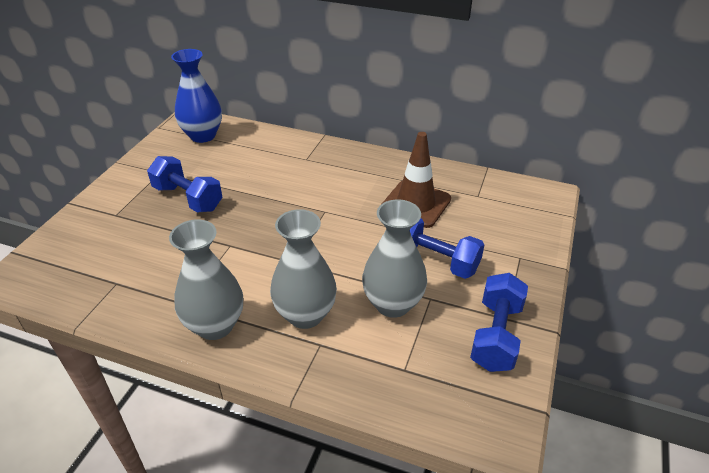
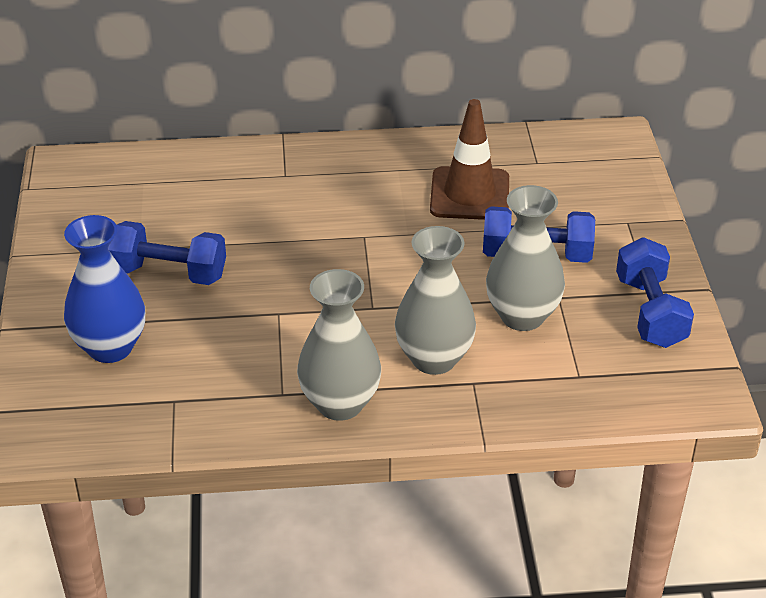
camera: 25 degrees left, 0 degrees up
(203, 135) = (108, 182): blue vase -> blue vase (110, 347)

